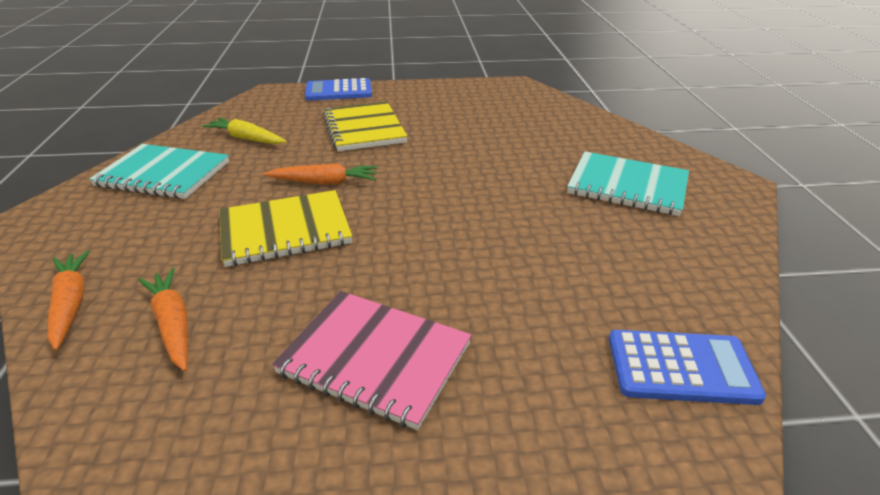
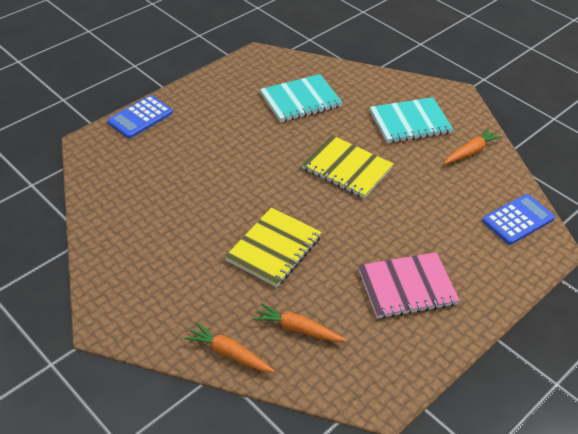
camera: 40 degrees left, 10 degrees up
(164, 174) = (134, 253): turquoise notebook -> turquoise notebook (300, 100)
(246, 138) = (142, 195): yellow carrot -> none
(325, 182) = (248, 204): orange carrot -> orange carrot (471, 152)
(364, 129) = (211, 147): yellow notebook -> yellow notebook (347, 168)

